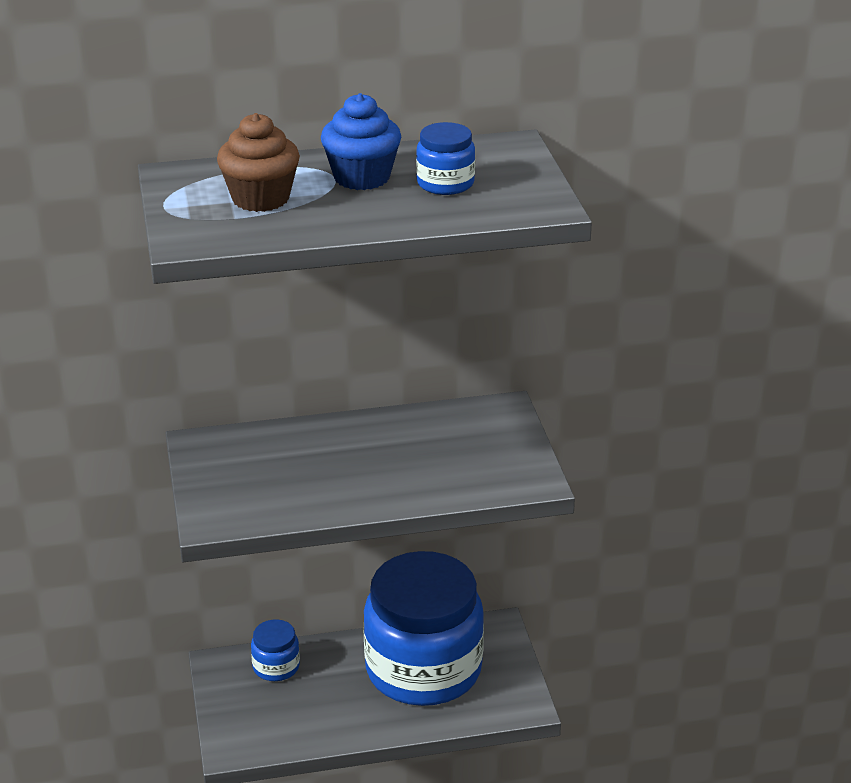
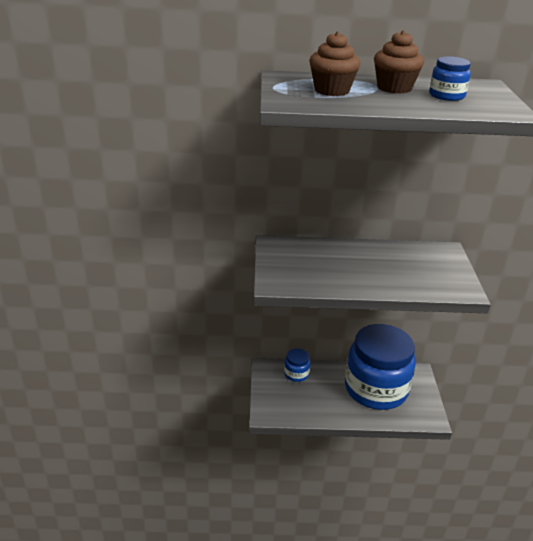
camera: 10 degrees right, 0 degrees up
(362, 177) = (394, 88): blue cupcake -> brown cupcake

